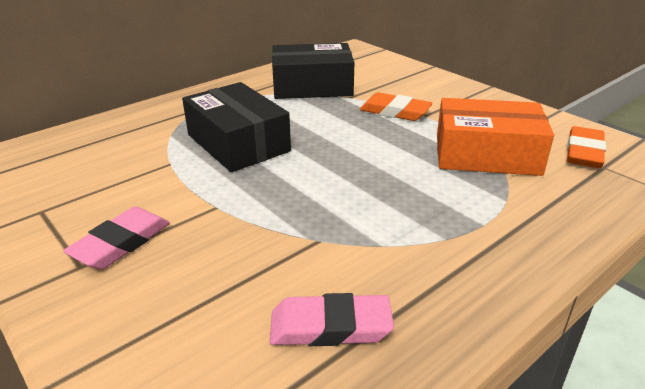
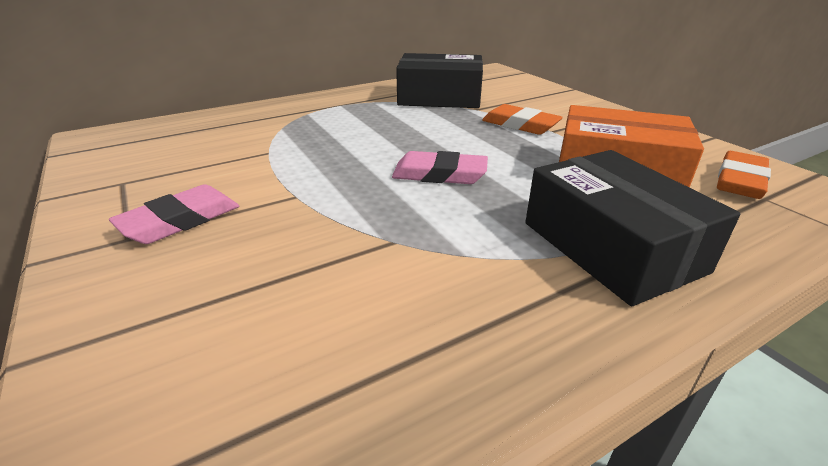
camera: 10 degrees right, 0 degrees up
(238, 143) = (344, 140): black box -> black box (611, 246)
(330, 327) = (370, 342): pink eraser -> pink eraser (439, 174)

